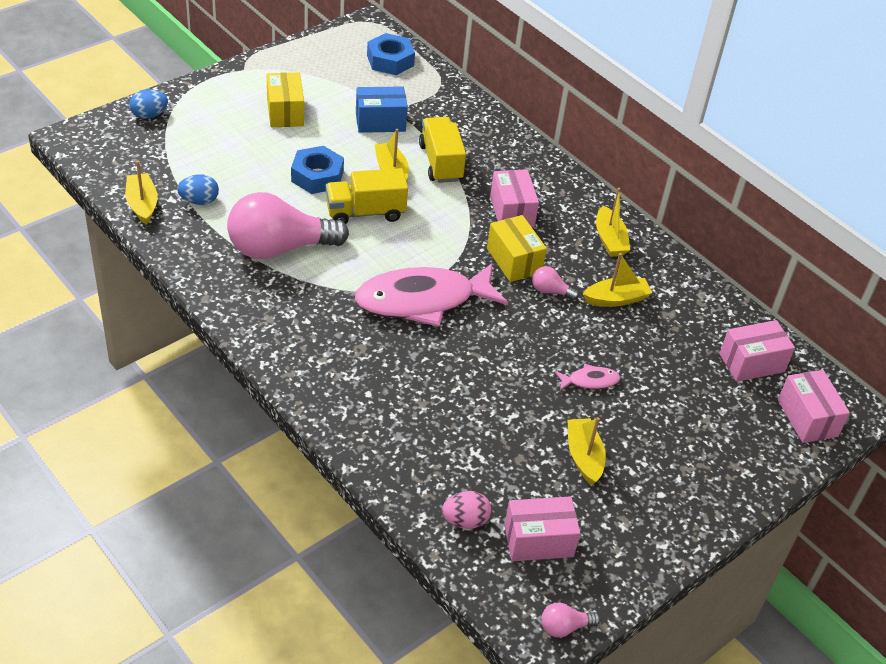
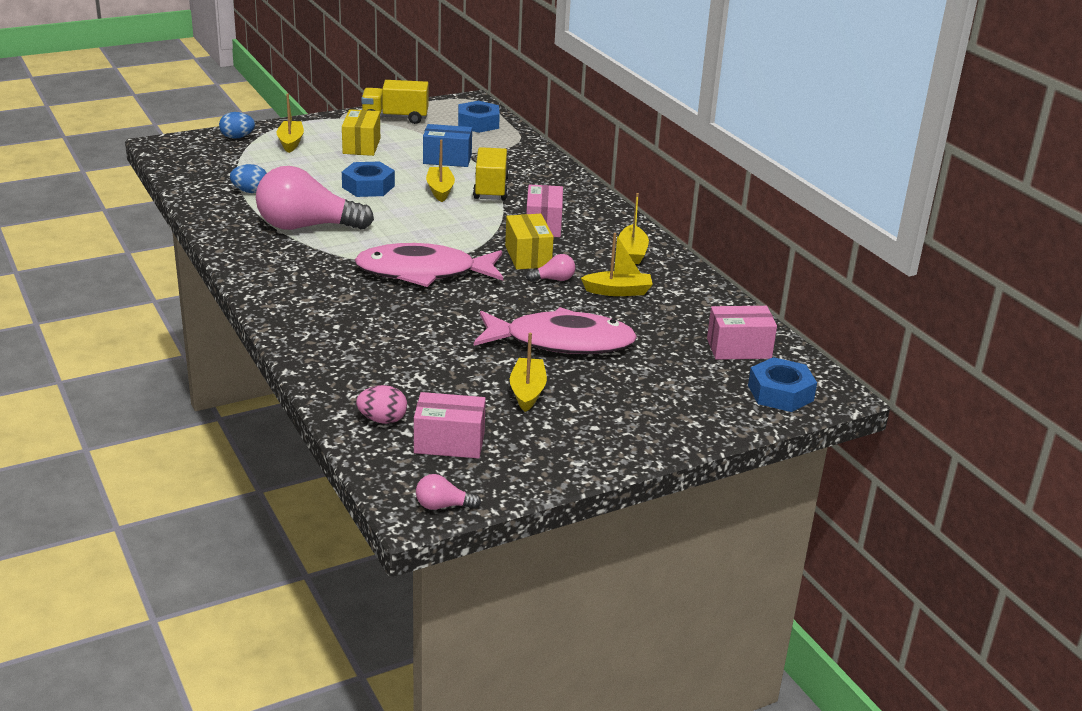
camera: 15 degrees right, 15 degrees down
(142, 204) = (198, 189): yellow boat -> yellow boat (291, 142)
(365, 212) = (400, 212): yellow truck -> yellow truck (395, 118)
(550, 291) = (554, 279): pink light bulb -> pink light bulb turned 135 degrees clockwise
(590, 381) = (561, 342): pink fish -> pink fish, size x2.42
(807, 418) = (780, 393): pink box -> blue nut

